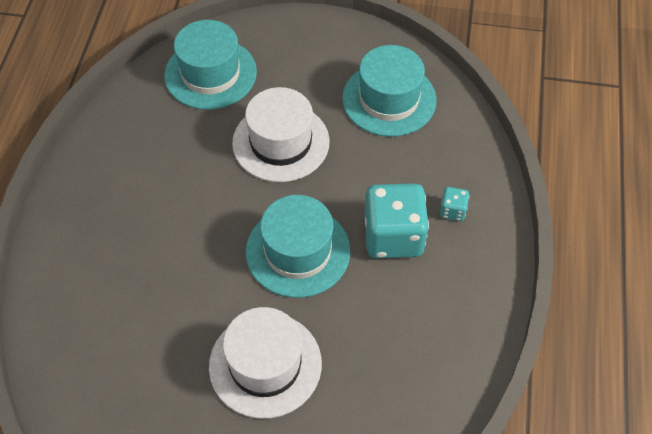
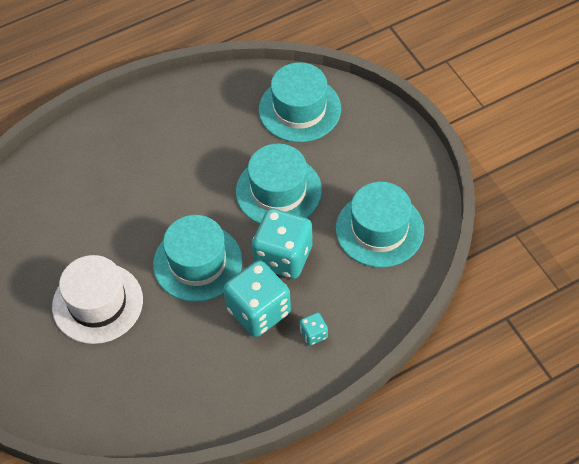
camera: 55 degrees right, 0 degrees up
(281, 142) = (278, 191): white hat -> turquoise hat
(353, 182) = (283, 257): none -> turquoise dice

